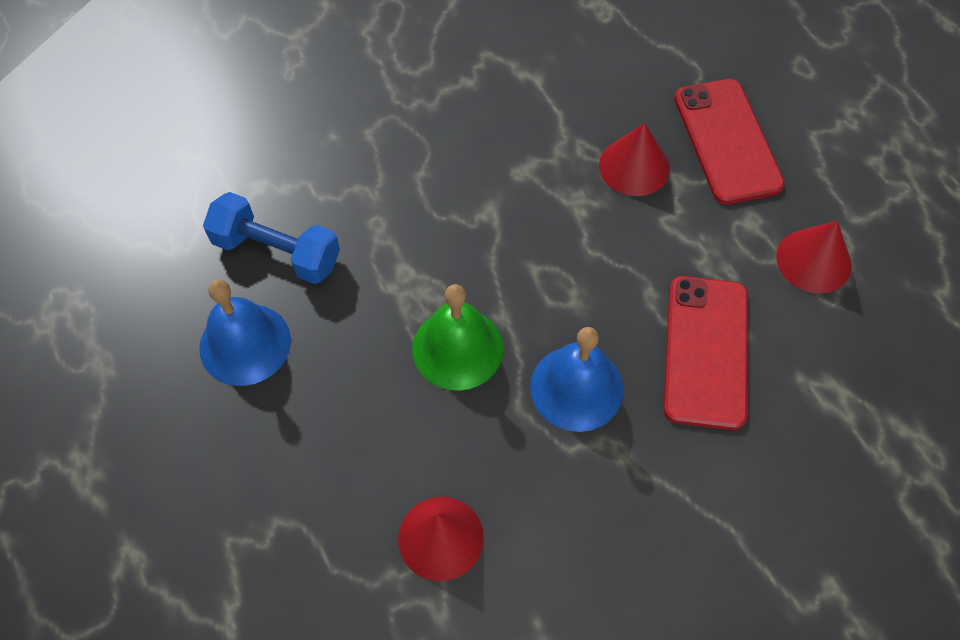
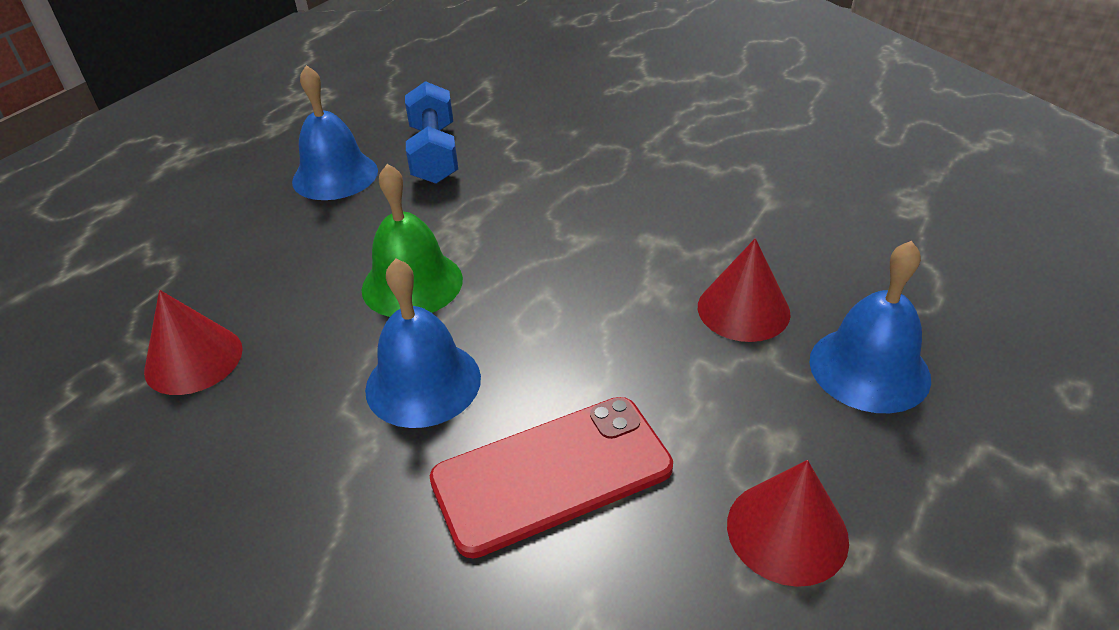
camera: 60 degrees right, 20 degrees down
(727, 141) = (869, 368): red phone -> blue bell

